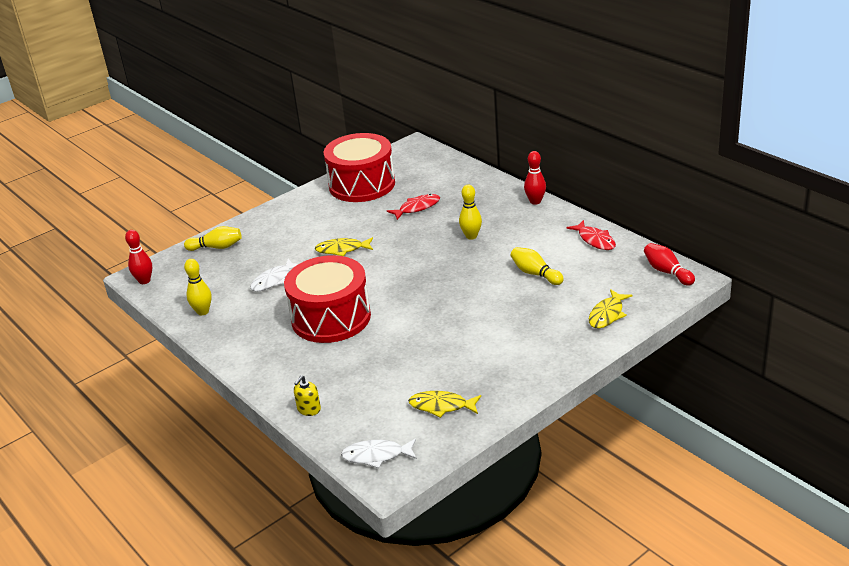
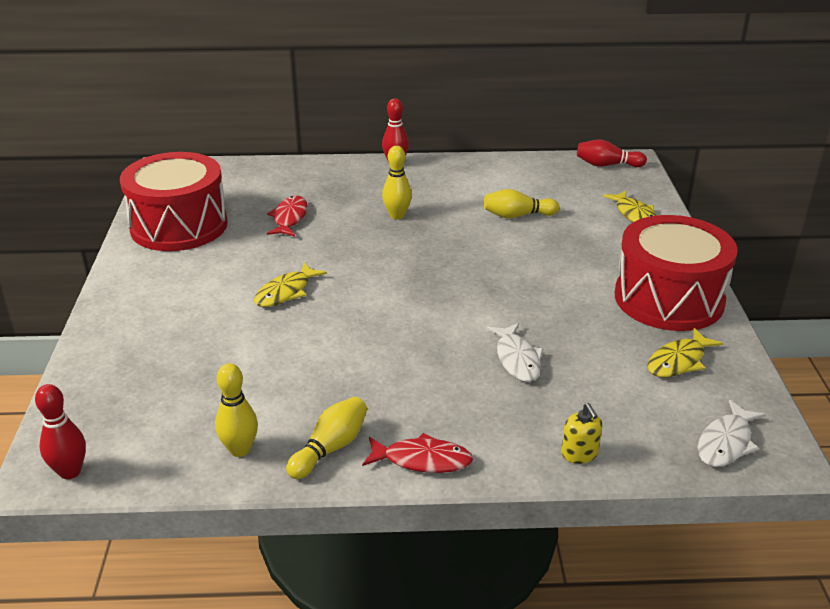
camera: 55 degrees left, 0 degrees up
(216, 247) = (108, 374): yellow bowling pin -> yellow bowling pin (330, 448)
(273, 280) = (265, 364): white fish -> white fish (517, 359)
(331, 318) = (413, 358): red drum -> red drum (668, 299)
(595, 240) = (508, 169): red fish -> red fish (422, 460)

